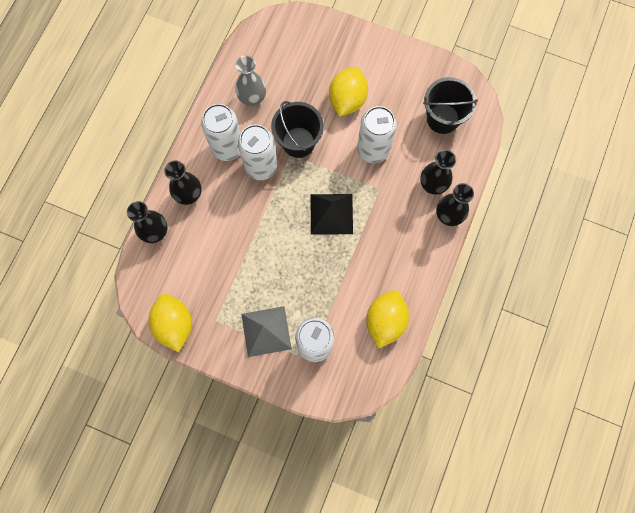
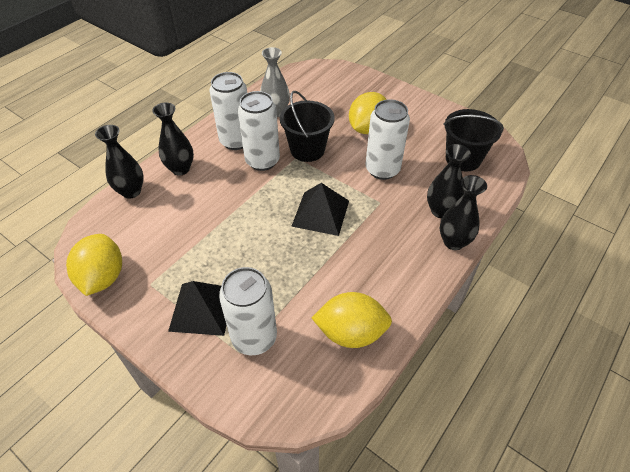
camera: 15 degrees right, 25 degrees down
(266, 331) = (202, 309): grey pyramid -> black pyramid
(385, 321) = (351, 332): yellow lemon -> yellow lemon turned 60 degrees clockwise

